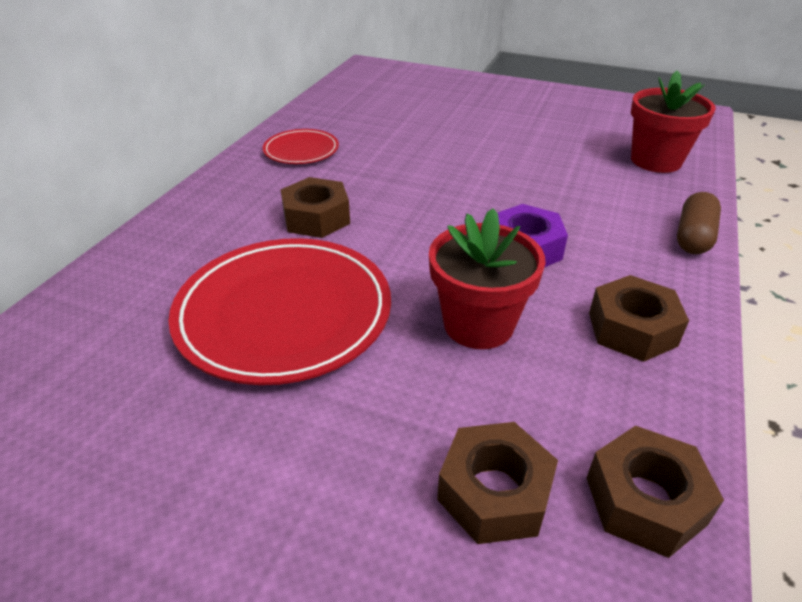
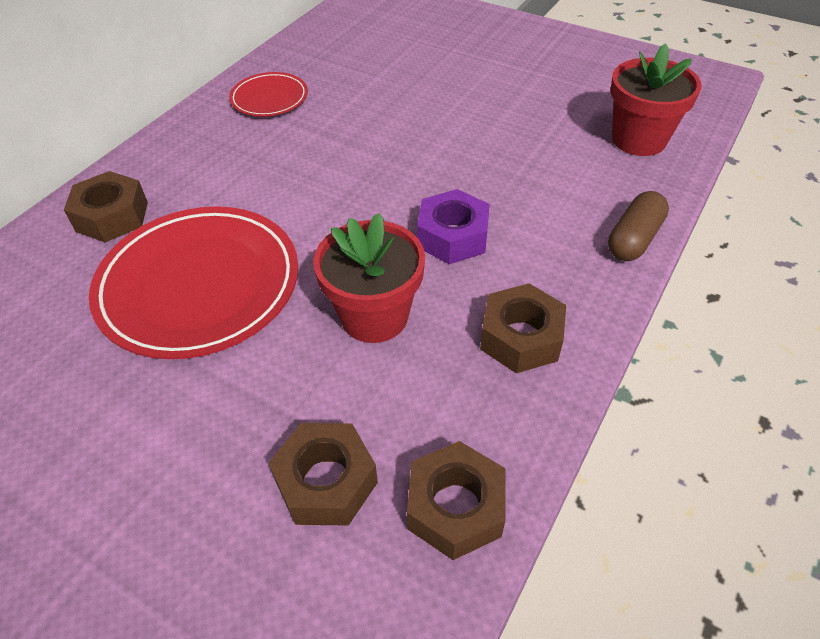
camera: 10 degrees right, 10 degrees up
(316, 218) = (260, 182): brown nut -> brown nut (112, 216)

